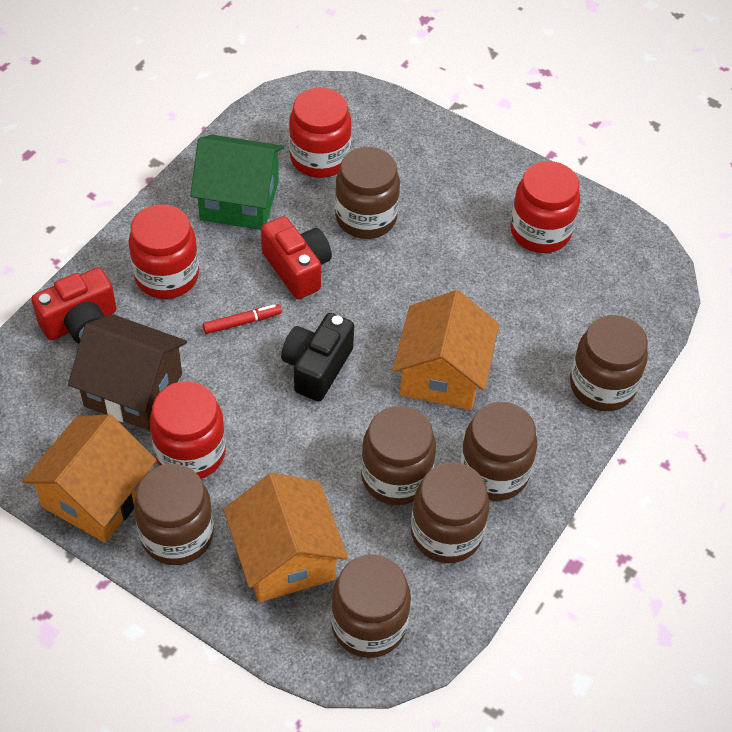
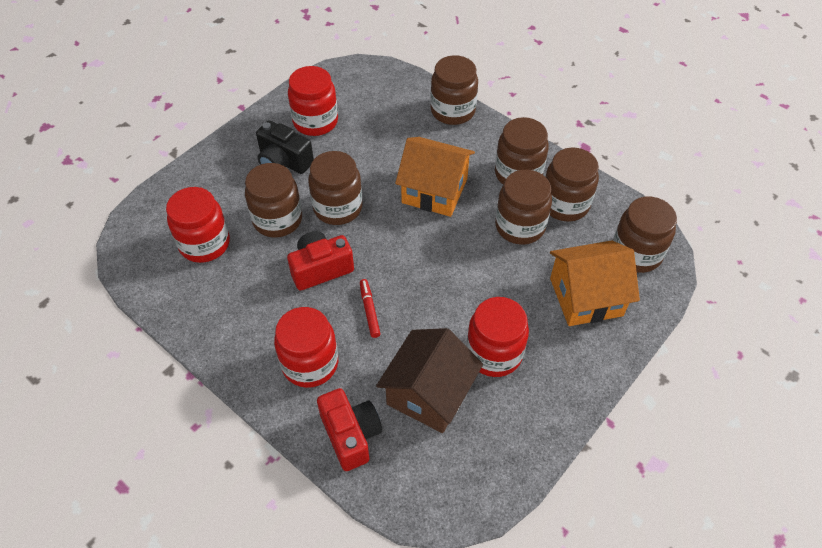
camera: 80 degrees left, 0 degrees up
(96, 496) = (533, 424): orange house -> none
(177, 535) = (568, 366): brown jar -> brown jar (338, 207)
(239, 200) = (237, 304): green house -> none
(317, 367) = (420, 264): black camera -> black camera (284, 162)

